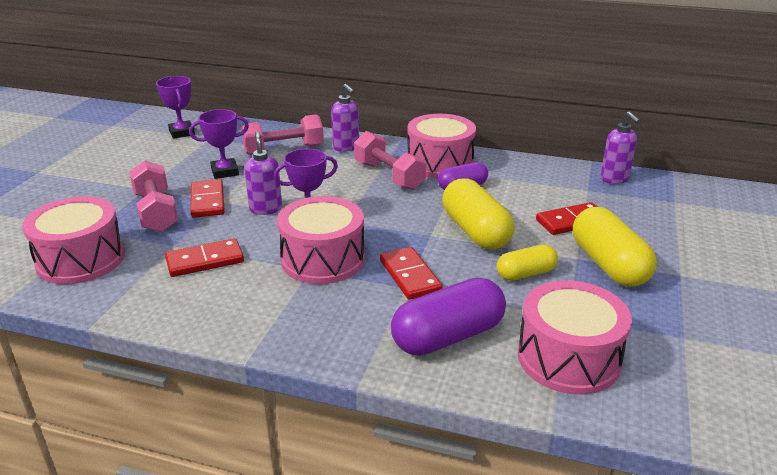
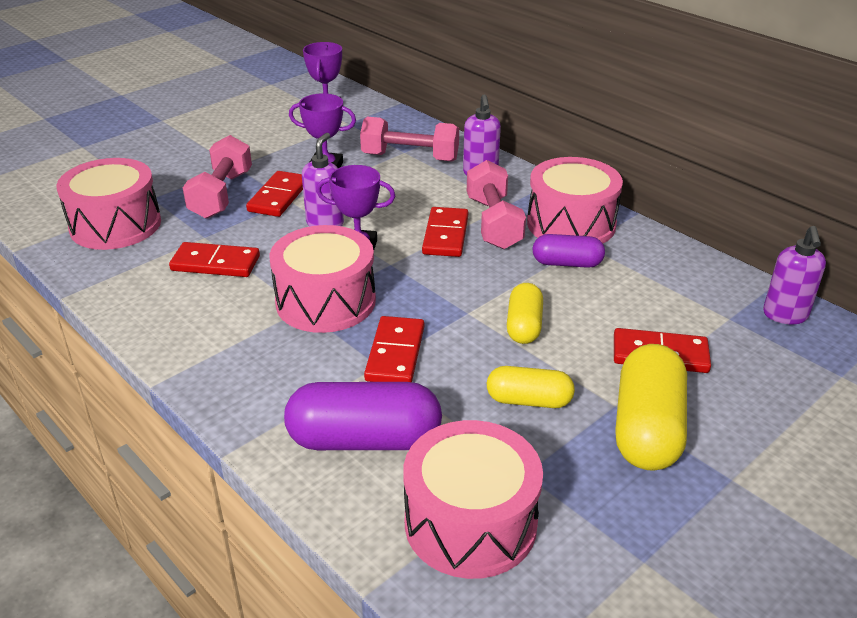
camera: 30 degrees right, 5 degrees up
(364, 192) = (446, 235): none -> red domino
(475, 231) = (524, 326): yellow capsule -> yellow capsule, size x0.59

